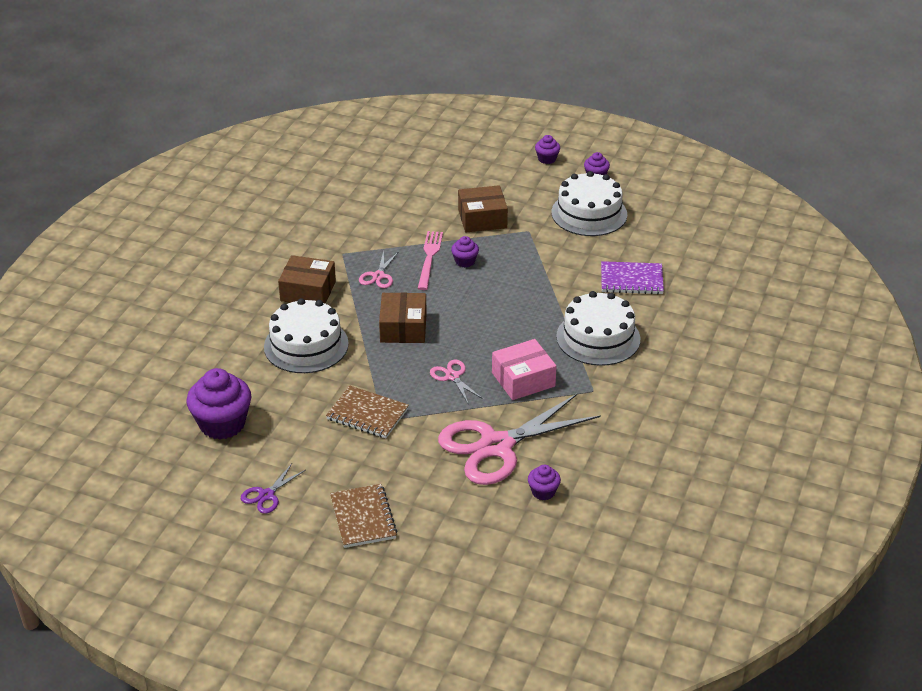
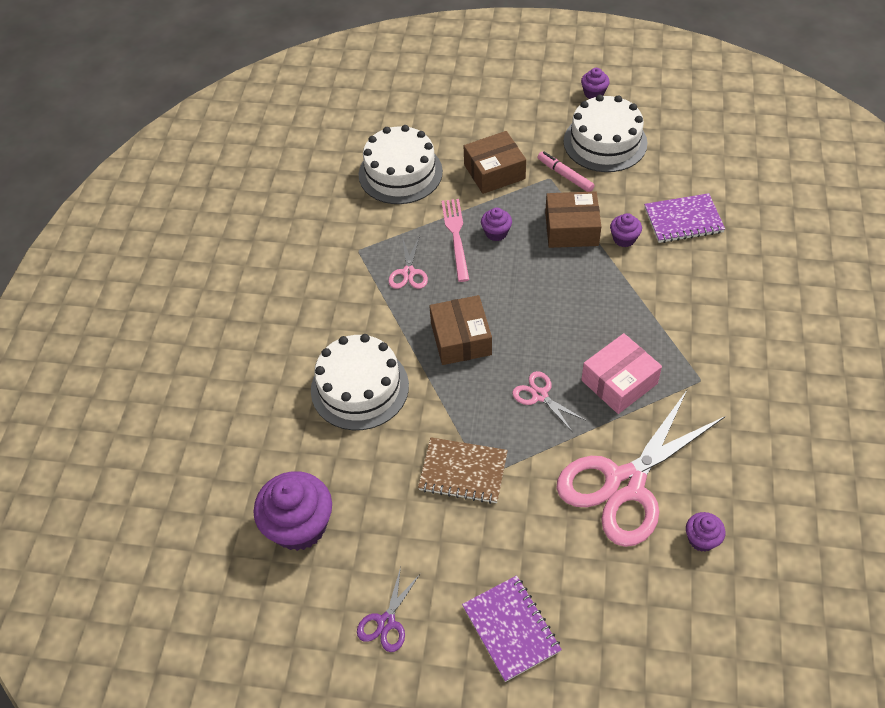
camera: 10 degrees left, 15 degrees up
(308, 291) = (336, 310): brown box -> brown box (571, 229)
(363, 518) = (511, 629): brown notebook -> purple notebook
(543, 231) = (565, 175): none -> pink marker
(547, 159) = (534, 81): purple cupcake -> purple cupcake (624, 239)
(598, 338) = (678, 306): white cake -> white cake (400, 173)

